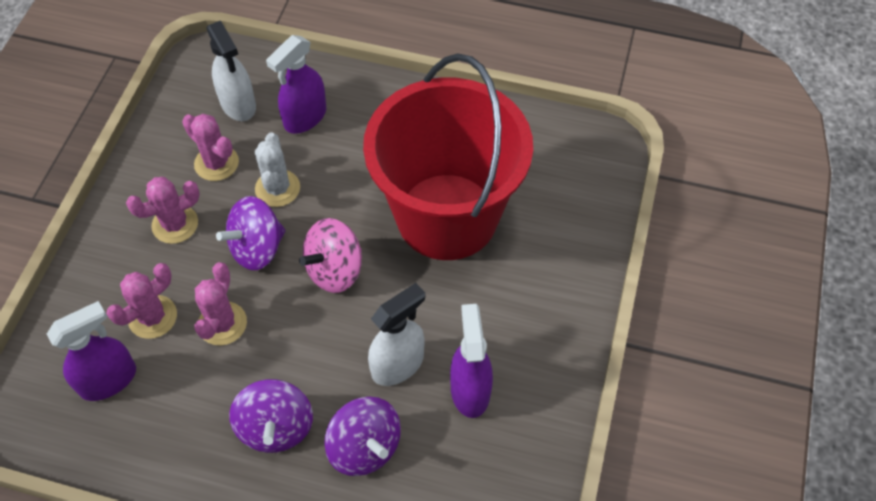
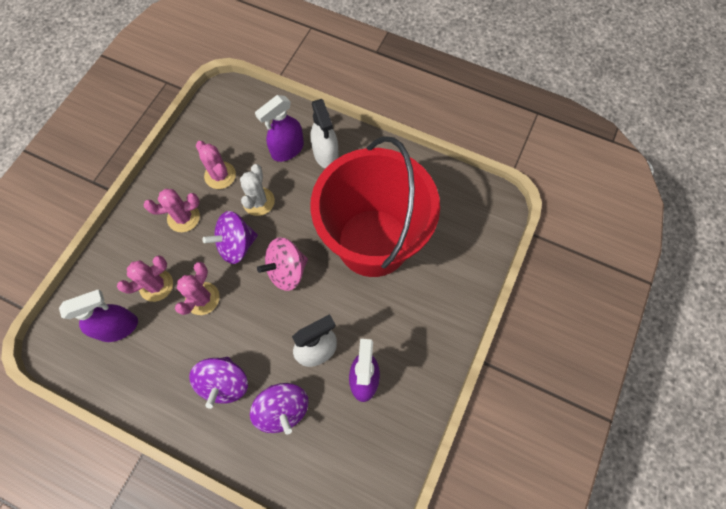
camera: 10 degrees right, 10 degrees up
(238, 104) = (243, 132): white spray bottle -> white spray bottle (326, 155)

